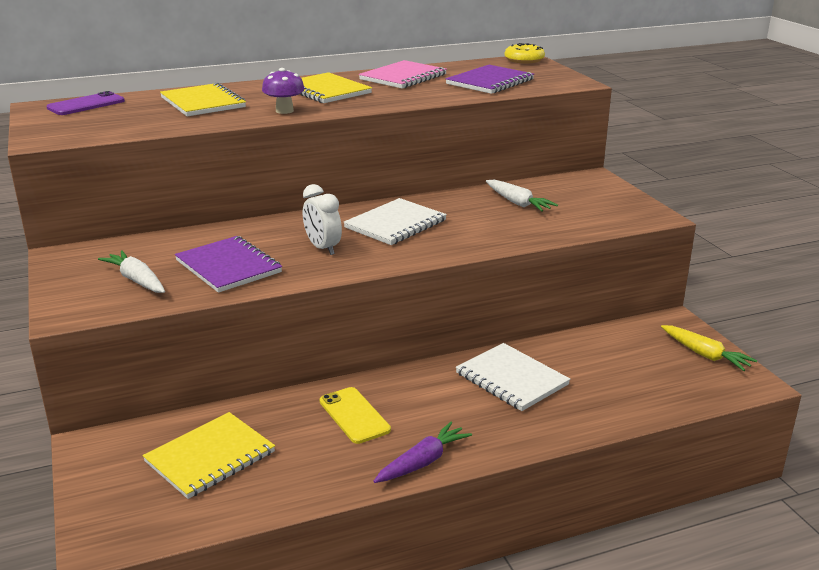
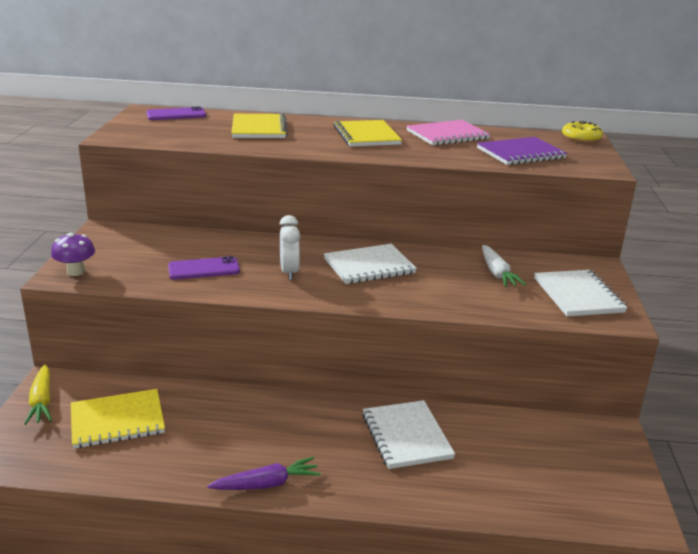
camera: 25 degrees right, 0 degrees up
(137, 280) = (130, 263): white carrot -> none
(228, 266) = (204, 269): purple notebook -> purple phone
(284, 111) = (311, 147): purple mushroom -> purple mushroom (76, 272)
(354, 415) = (249, 424): yellow phone -> none
(602, 205) = (578, 295): none -> white notebook
(705, 354) = (617, 475): yellow carrot -> yellow carrot (42, 401)

